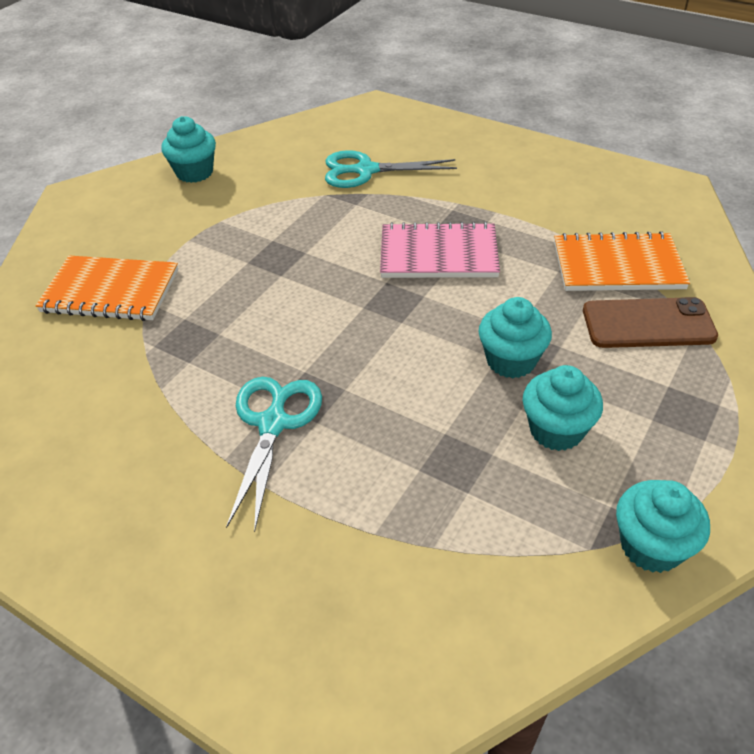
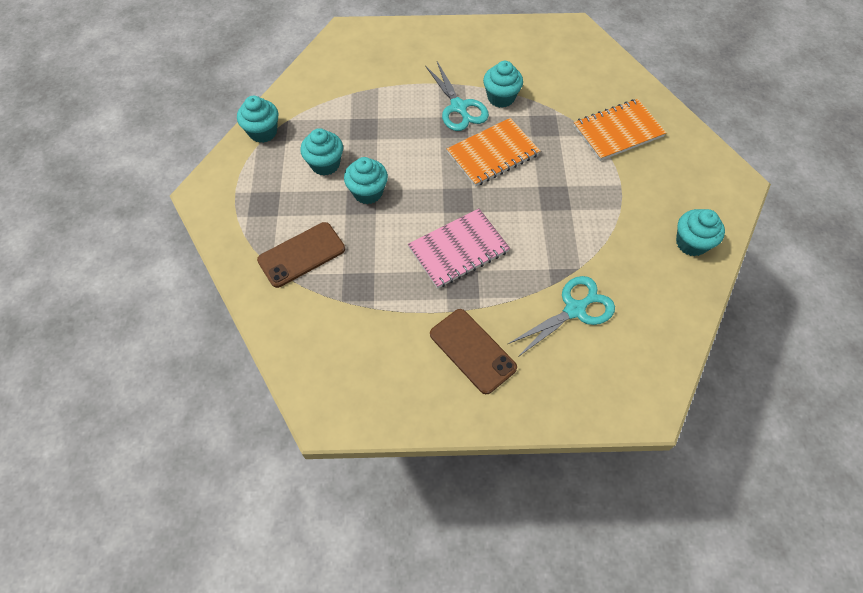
camera: 145 degrees right, 15 degrees up
(195, 408) = (501, 98): none -> turquoise cupcake
(494, 179) = (472, 351): none -> brown phone
(617, 265) = (338, 297): orange notebook -> orange notebook (493, 154)

